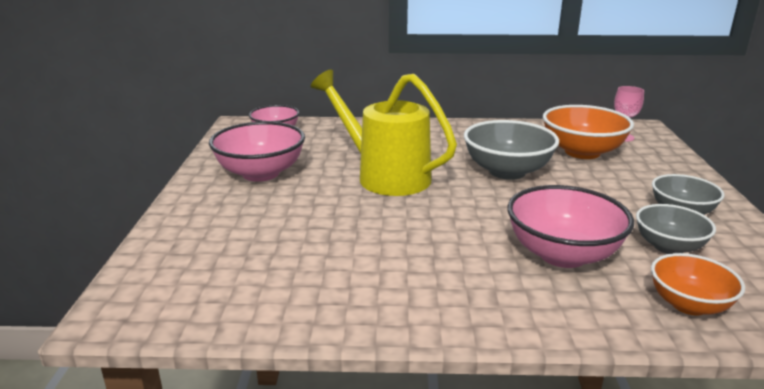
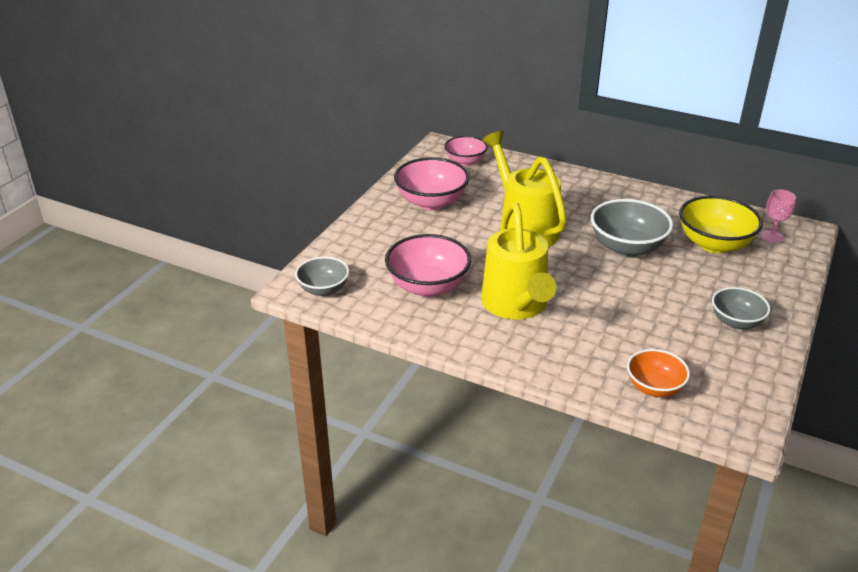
camera: 25 degrees right, 10 degrees up
(444, 256) = (516, 306): none -> yellow watering can
(562, 254) = (601, 328): pink bowl -> pink bowl (428, 286)
(582, 152) = (714, 244): orange bowl -> yellow bowl
(668, 247) = (690, 345): grey bowl -> grey bowl (323, 289)

